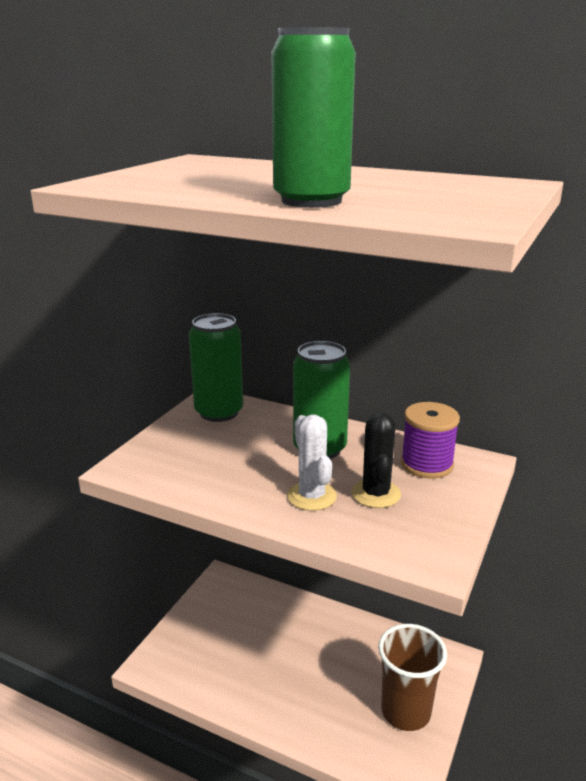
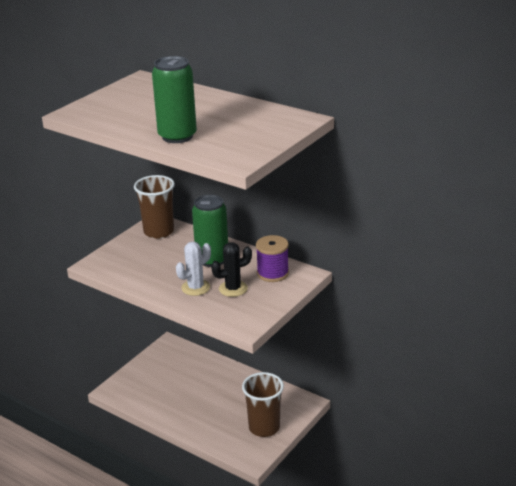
camera: 10 degrees right, 5 degrees up
(219, 412) = (159, 232): green can -> brown cup
(311, 496) = (195, 288): white cactus -> white cactus turned 60 degrees clockwise
(376, 494) = (233, 289): black cactus -> black cactus turned 60 degrees clockwise

